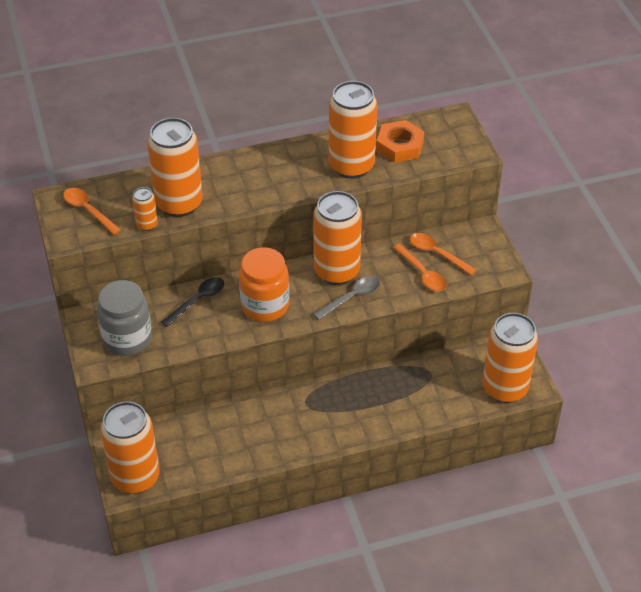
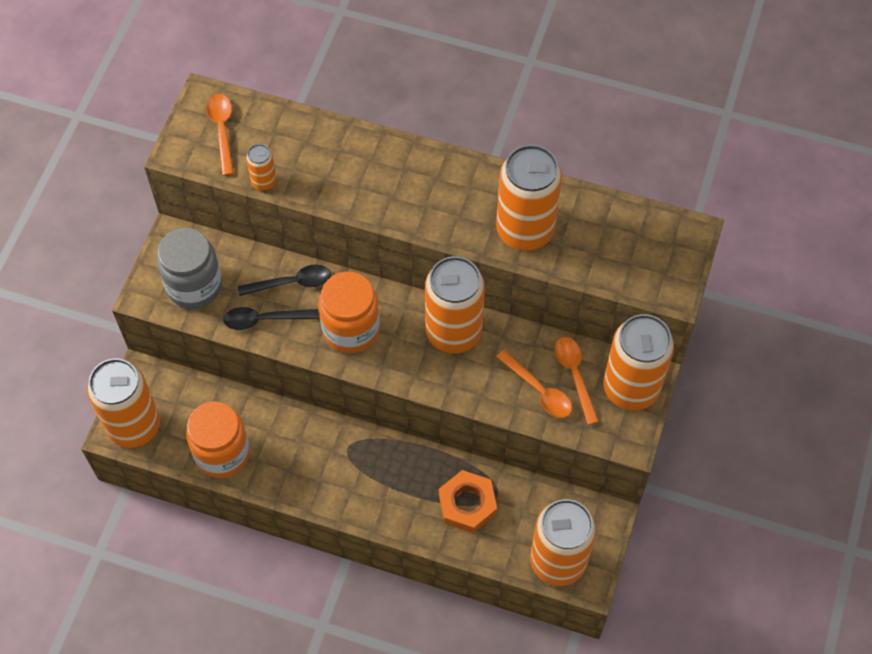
camera: 35 degrees right, 15 degrees up
(179, 203) = (314, 174): orange can -> orange can (630, 388)
(197, 332) = (264, 319): none -> black spoon
(217, 456) = (222, 453): none -> orange jar
(352, 297) = (444, 374): grey spoon -> none
(399, 146) = (597, 235): orange nut -> orange nut (467, 504)
(422, 274) = (539, 390): orange spoon -> orange spoon turned 45 degrees counterclockwise

